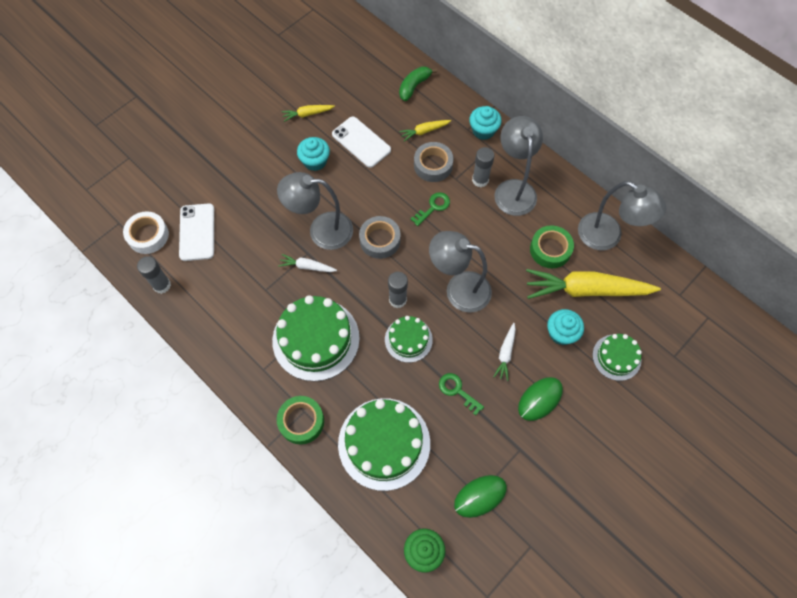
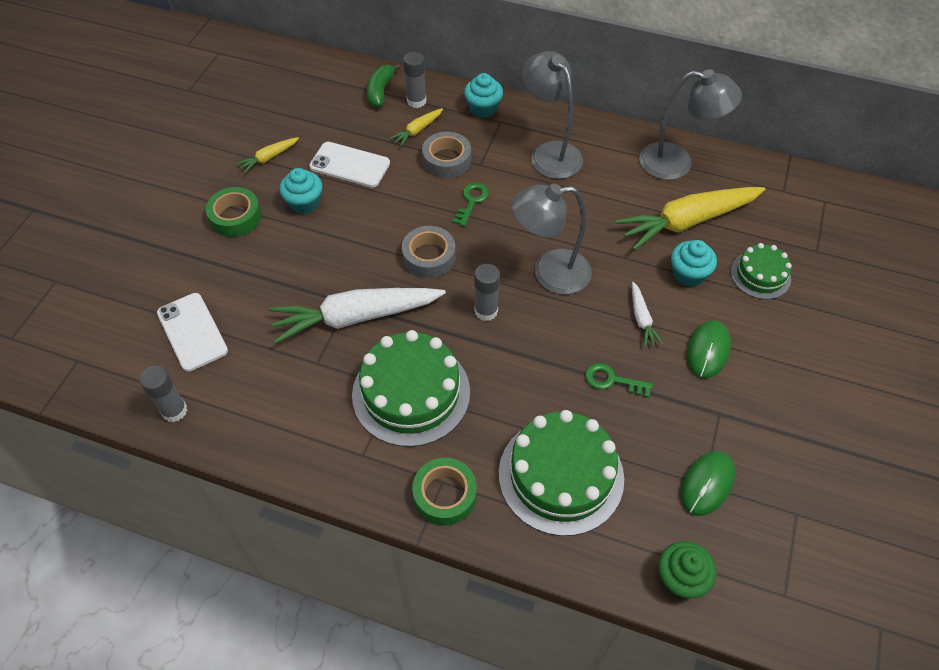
camera: 25 degrees left, 10 degrees down
(148, 235) = (126, 360): white tape -> none
(307, 266) = (356, 317): white carrot -> white carrot, size x2.22
(321, 230) = (352, 272): grey lamp -> none
(408, 339) = (523, 348): green cake -> none
(480, 180) = (508, 156): grey glue stick -> grey glue stick (416, 101)
(550, 249) = (625, 197): green tape -> green tape (235, 217)

